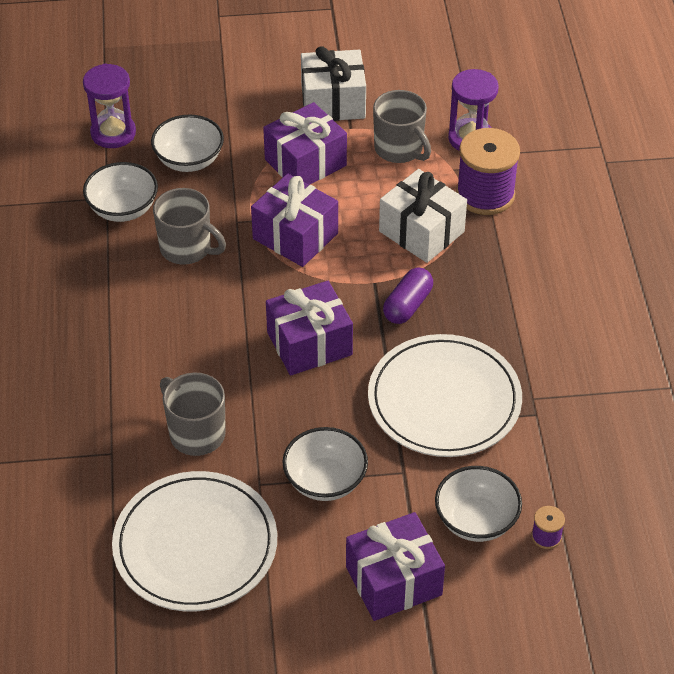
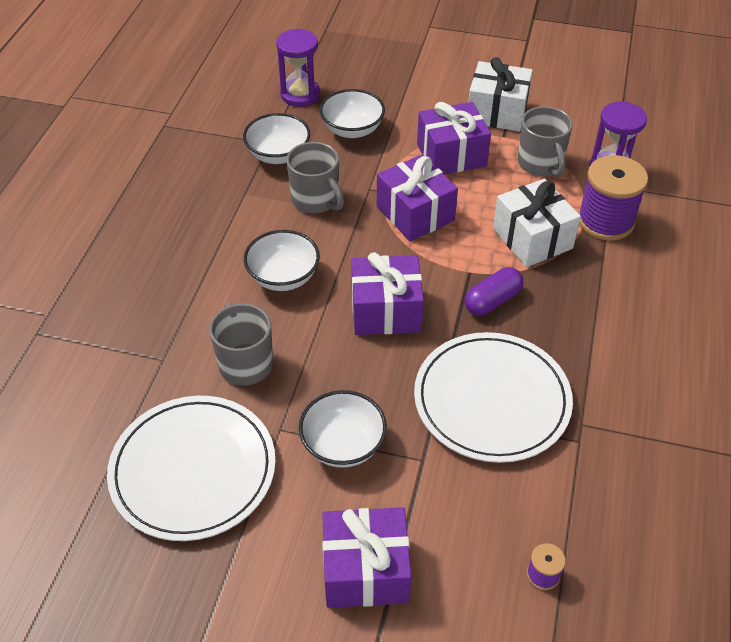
camera: 20 degrees right, 0 degrees up
(476, 520) = (475, 533): white bowl -> white bowl (283, 277)

